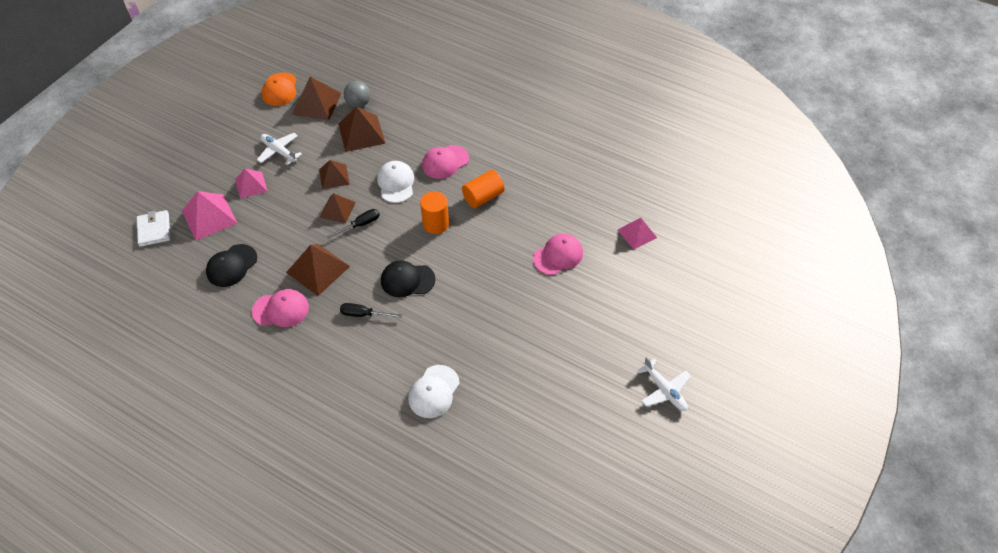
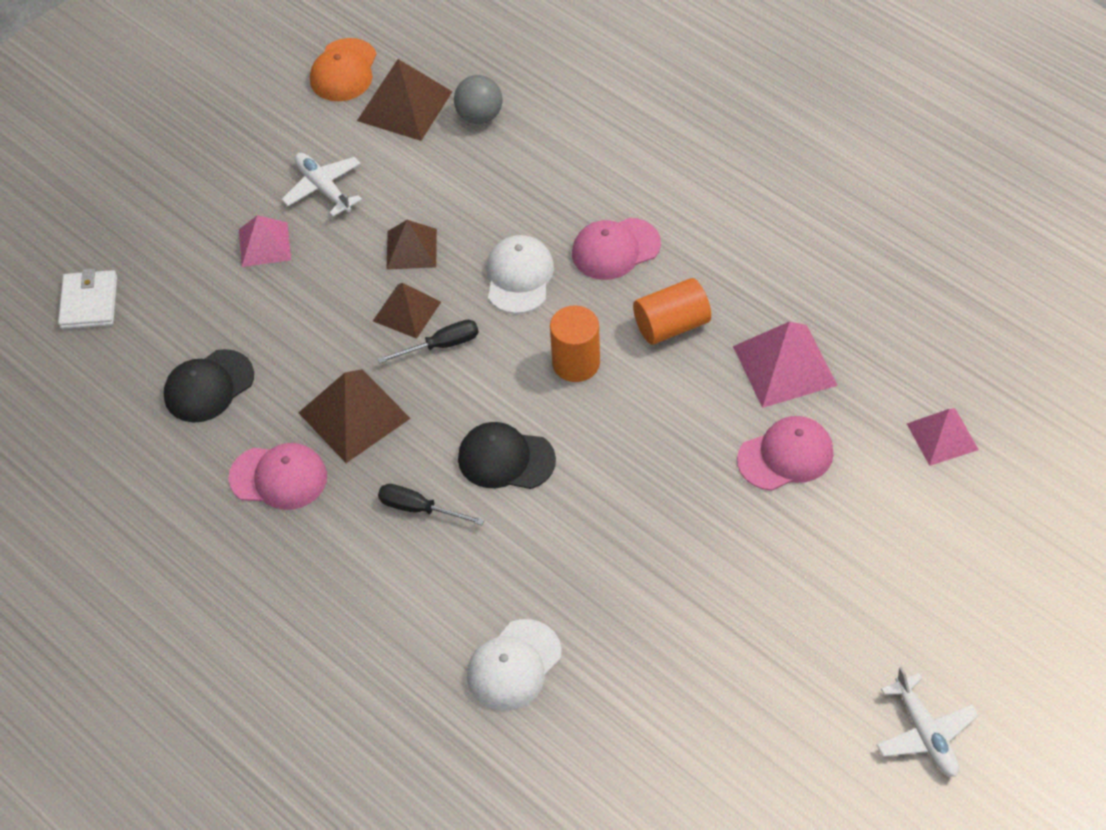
camera: 15 degrees right, 0 degrees up
(209, 217) = (184, 292): pink pyramid -> pink pyramid (785, 365)
(361, 133) = (474, 173): brown pyramid -> none

